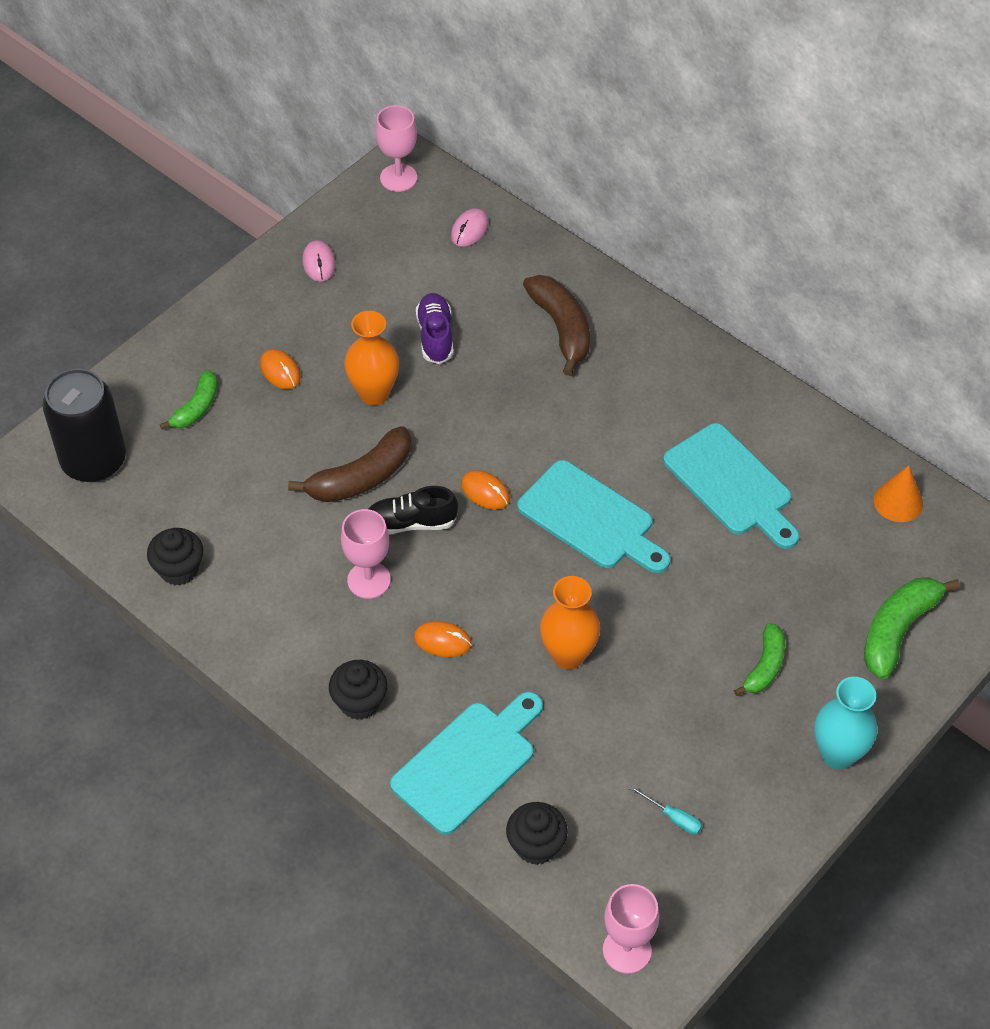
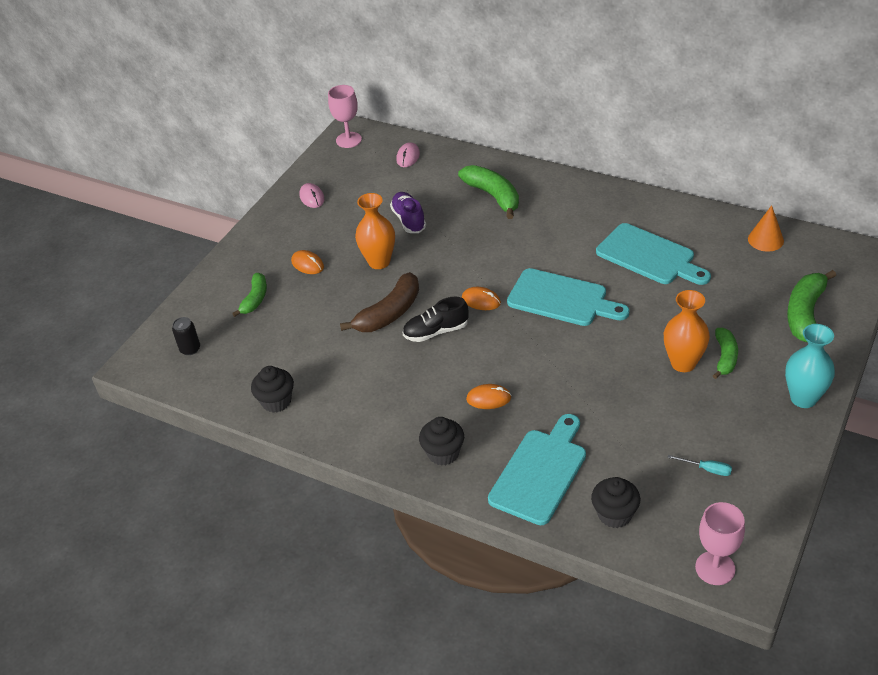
camera: 10 degrees left, 10 degrees down
(94, 461) = (190, 349): black can -> black can, size x0.43
(369, 580) = (419, 374): pink goblet -> none
(561, 328) = (493, 196): brown banana -> green banana
(568, 655) = (583, 385): orange vase -> orange vase (683, 363)

